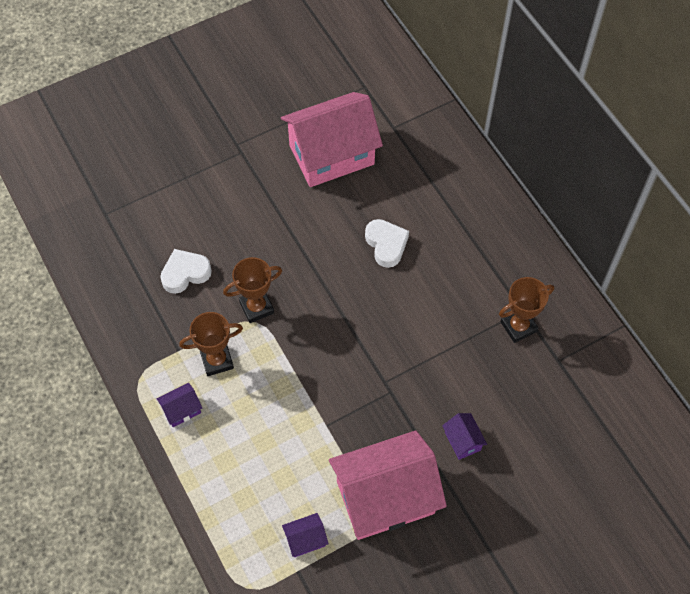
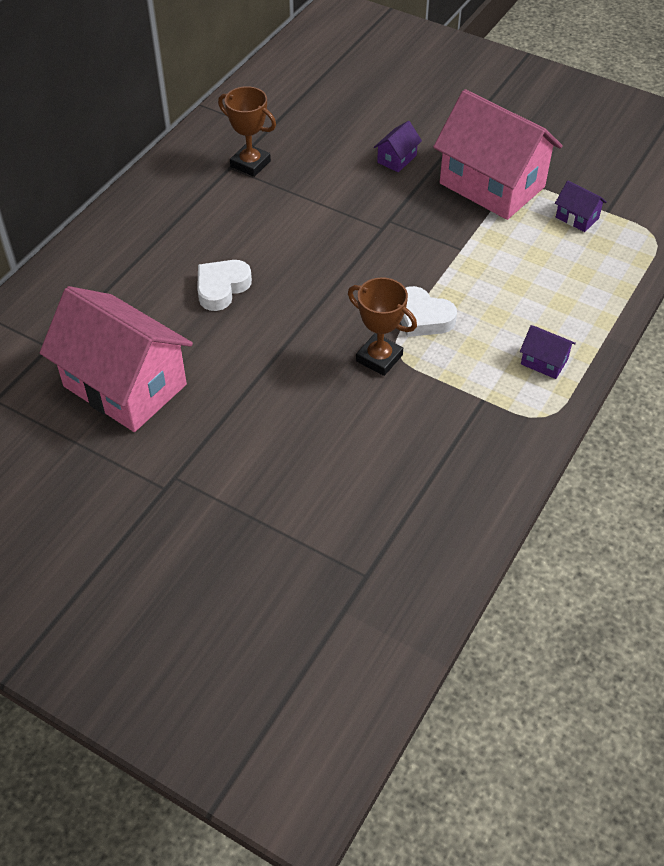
camera: 120 degrees left, 10 degrees down
(185, 273) = (387, 443): white heart -> white heart (423, 317)
(217, 360) = (467, 361): brown trophy -> none

